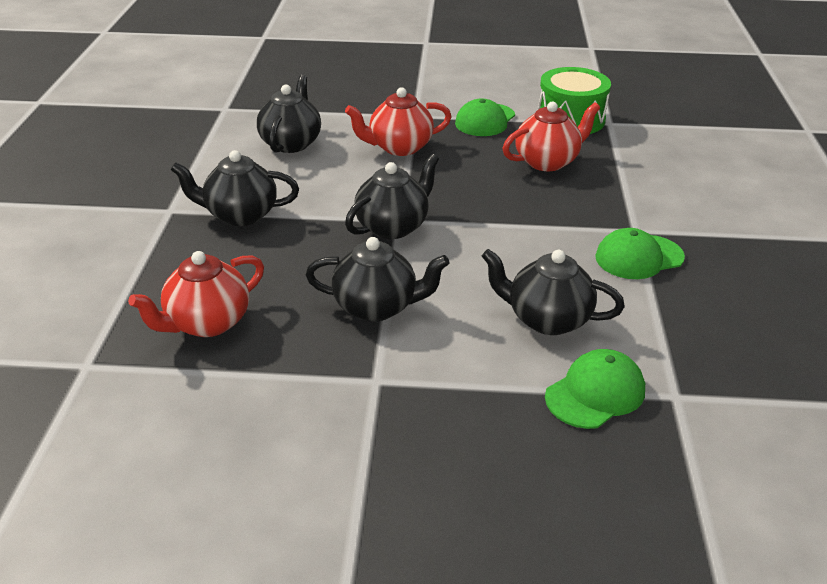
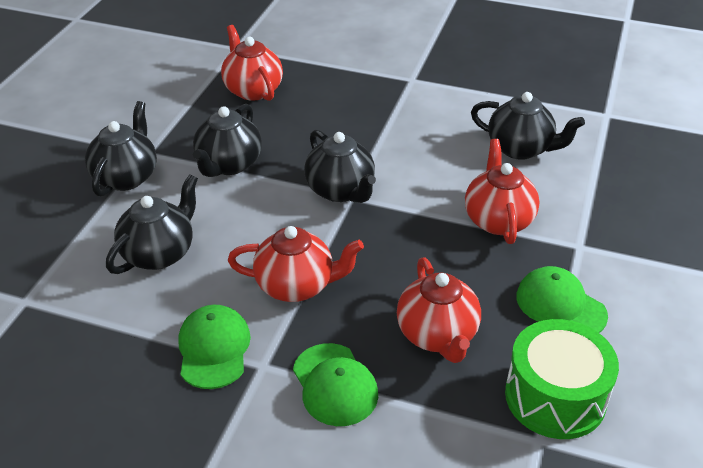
camera: 105 degrees right, 5 degrees up
(240, 215) = (391, 111): black teapot -> black teapot (126, 177)
(538, 230) = (296, 286): none -> red teapot
(595, 393) = (60, 255): green cap -> green cap (334, 385)

